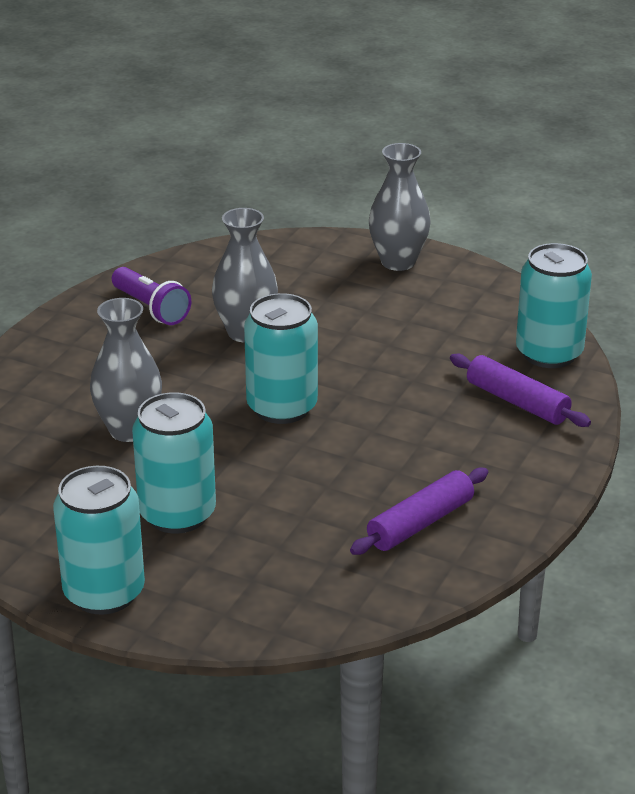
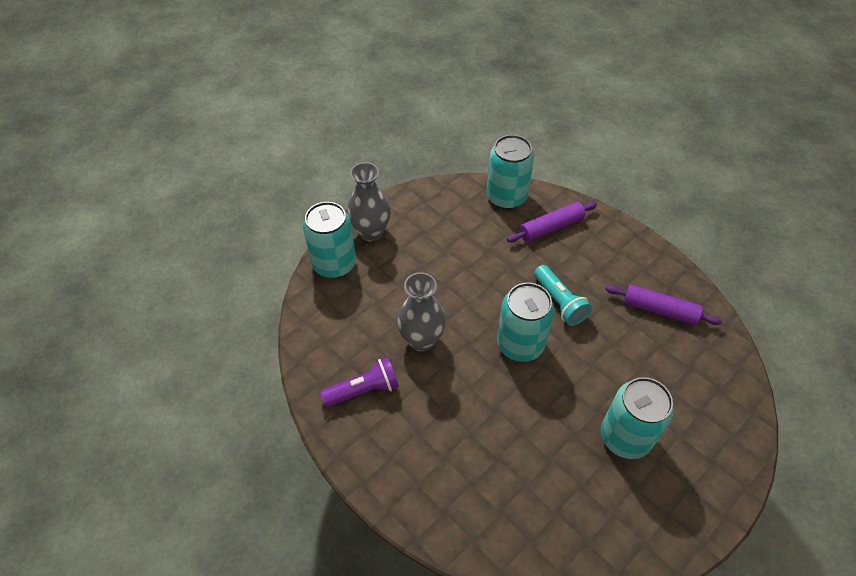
camera: 70 degrees left, 20 degrees up
(104, 593) = (703, 503): turquoise can -> turquoise can (334, 264)
(129, 430) = (519, 443): grey vase -> none
(376, 429) = (559, 302): none -> turquoise flashlight
(420, 523) = (659, 310): purple rolling pin -> purple rolling pin turned 45 degrees counterclockwise

